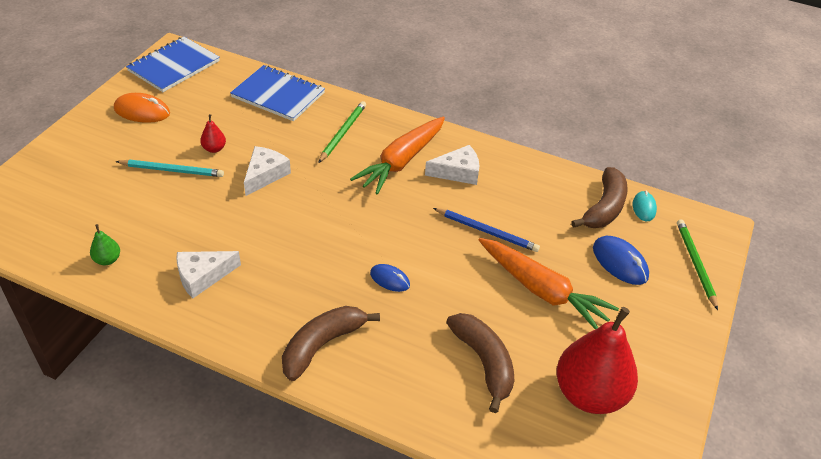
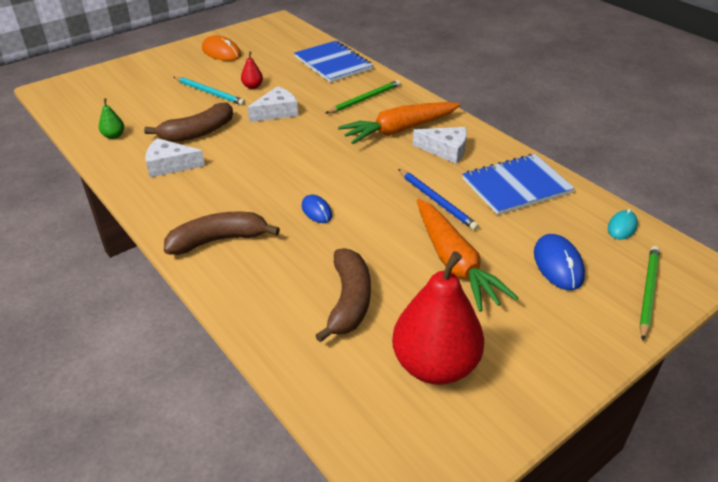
camera: 30 degrees right, 5 degrees down
(174, 66) = (269, 30): blue notebook -> blue notebook (516, 186)
(604, 208) = (576, 215): brown banana -> brown banana (198, 132)

